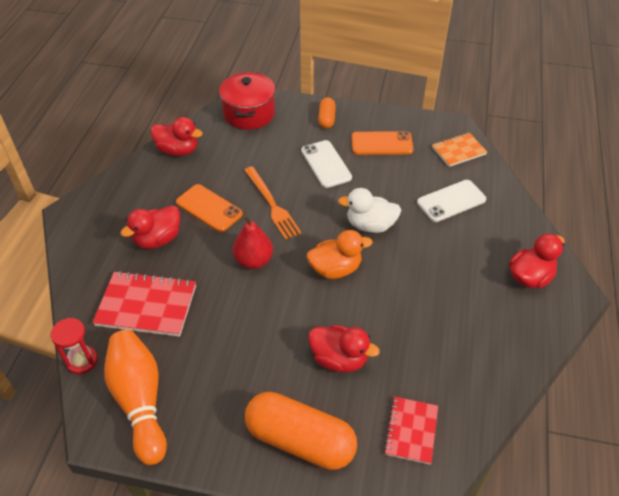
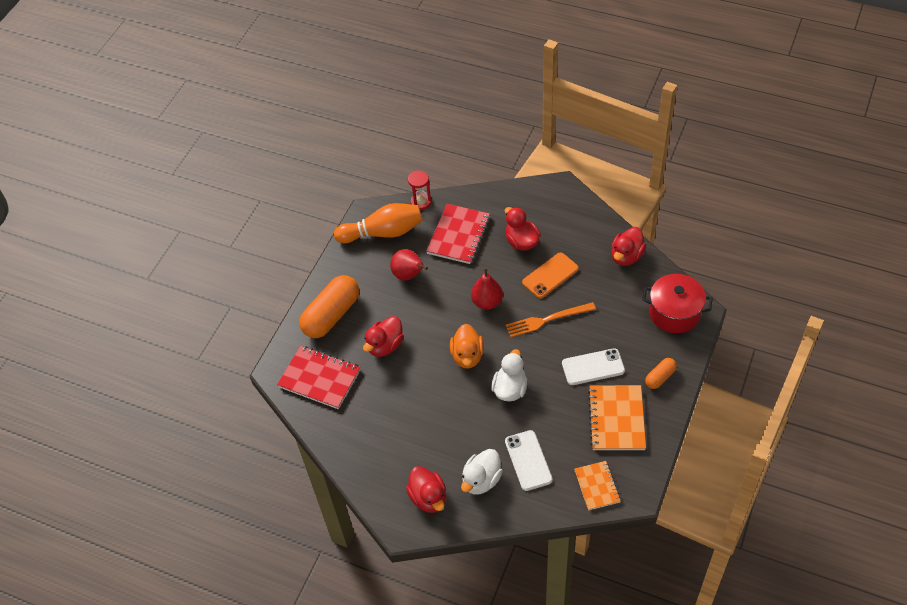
camera: 105 degrees right, 5 degrees up
(218, 352) = (409, 275): none -> red pear
(326, 119) = (660, 377): orange capsule -> orange capsule turned 60 degrees counterclockwise
(381, 143) = (616, 419): orange phone -> orange notebook
(411, 431) = (319, 378): red notebook -> red notebook, size x1.60
(489, 235) = (481, 480): none -> white duck

